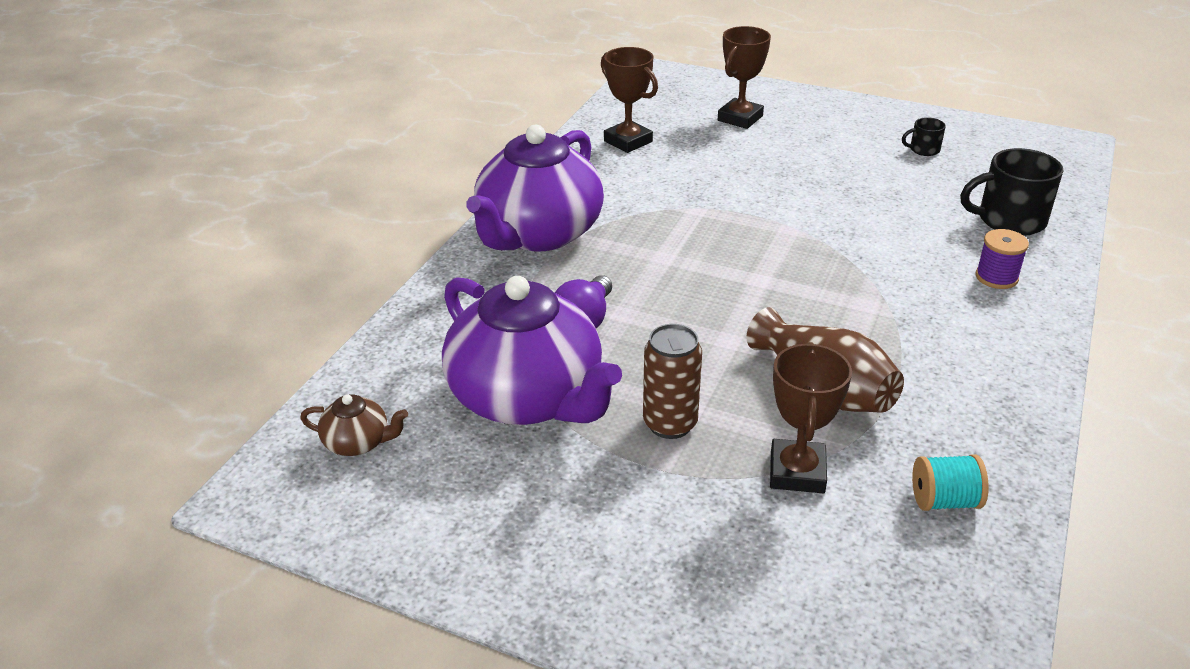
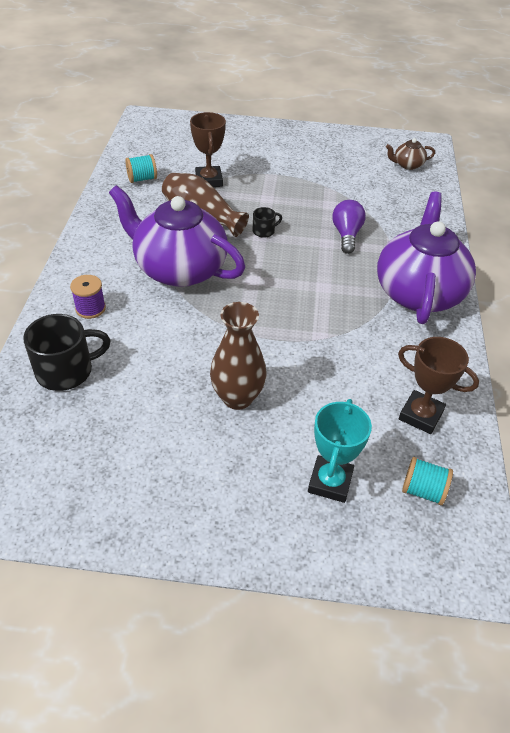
camera: 160 degrees right, 10 degrees up
(528, 398) = (348, 192): purple teapot -> purple teapot (179, 269)
(662, 105) = (423, 490): none -> turquoise spool
(670, 424) = (274, 191): brown can -> none
(740, 118) = (330, 482): brown trophy -> turquoise trophy
(811, 175) = (237, 398): none -> brown vase
(923, 150) = (130, 462): black mug -> black mug (264, 231)

